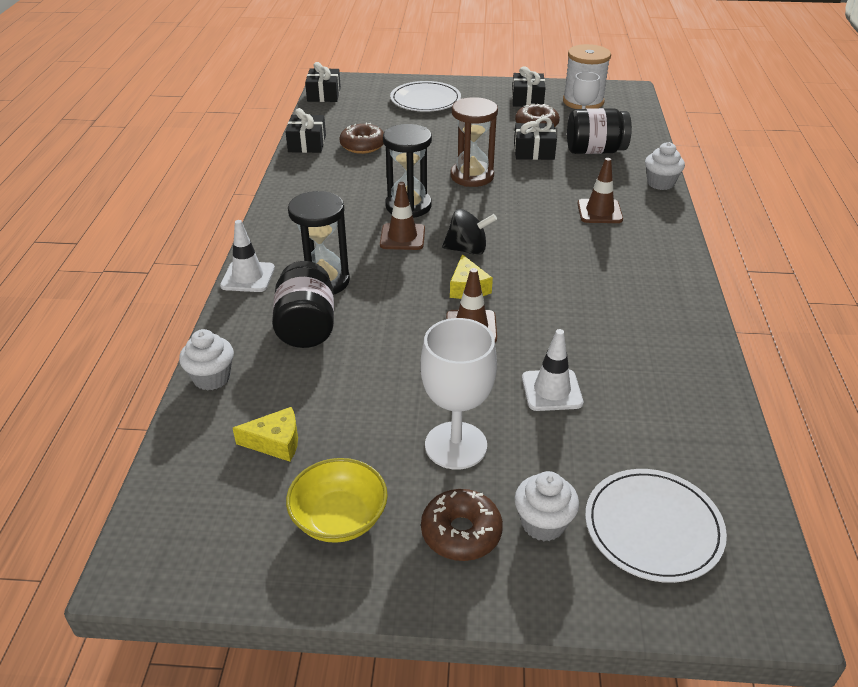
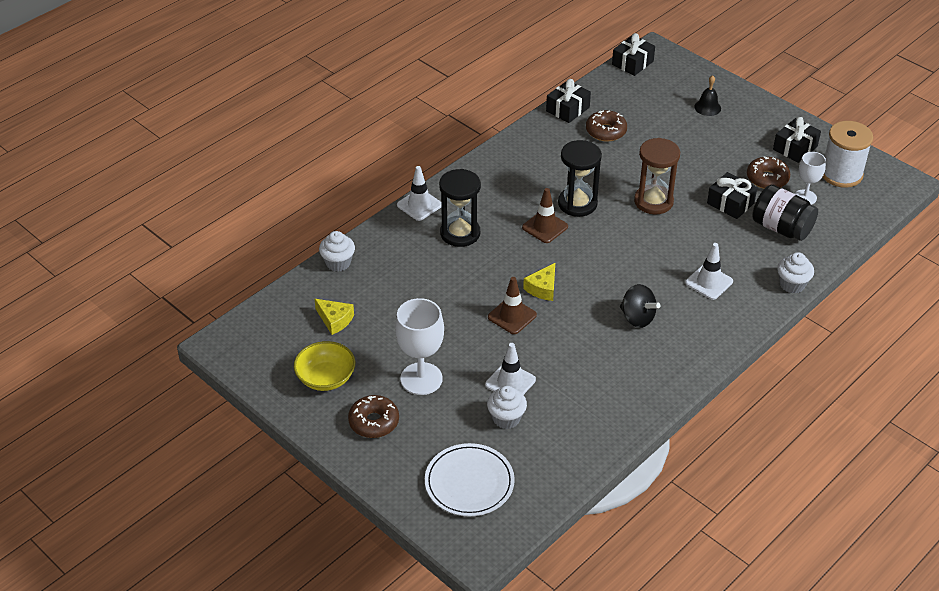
camera: 40 degrees right, 5 degrees up
(306, 326) = (418, 259): black jar -> none
(425, 100) = (707, 107): white plate -> black bell
(467, 250) = (576, 260): black spinning top -> black spinning top (637, 318)
(543, 523) = (417, 444): white cupcake -> white cupcake (506, 418)
(599, 211) = (709, 282): brown traffic cone -> white traffic cone

